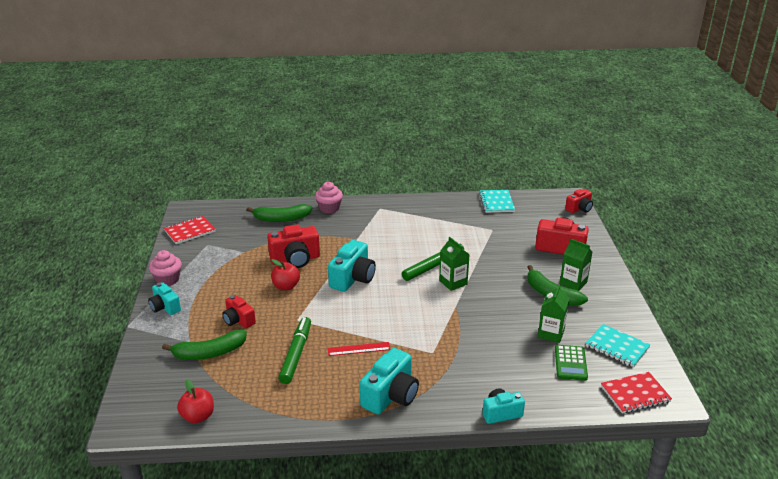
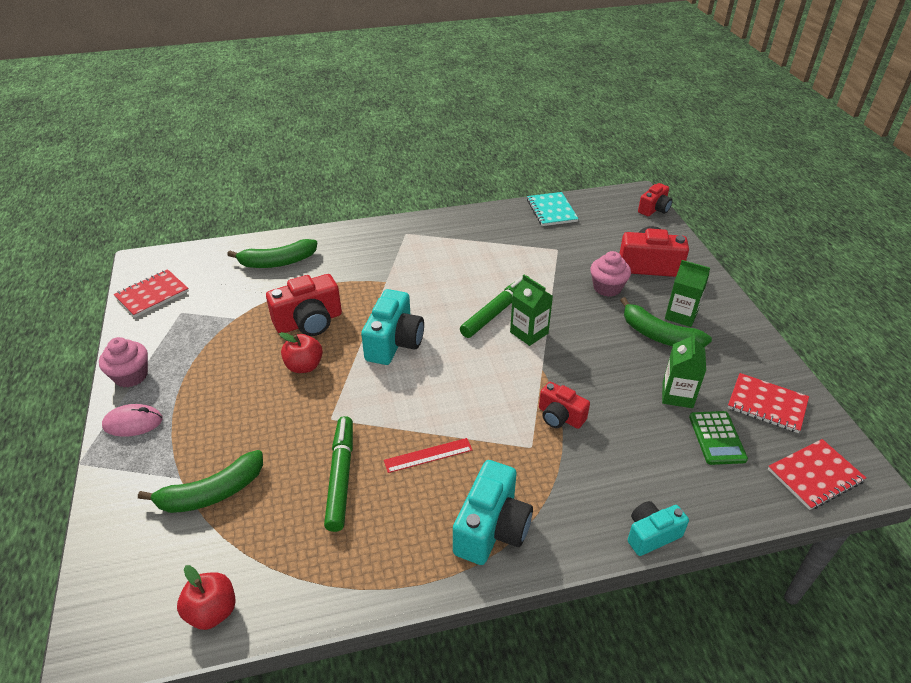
camera: 10 degrees left, 10 degrees up
(165, 307) = (133, 423): turquoise camera -> pink mouse
(238, 320) = (246, 430): red camera -> red camera (560, 417)
(329, 208) = (339, 240): pink cupcake -> pink cupcake (607, 287)
(617, 347) = (767, 404): turquoise notebook -> red notebook

